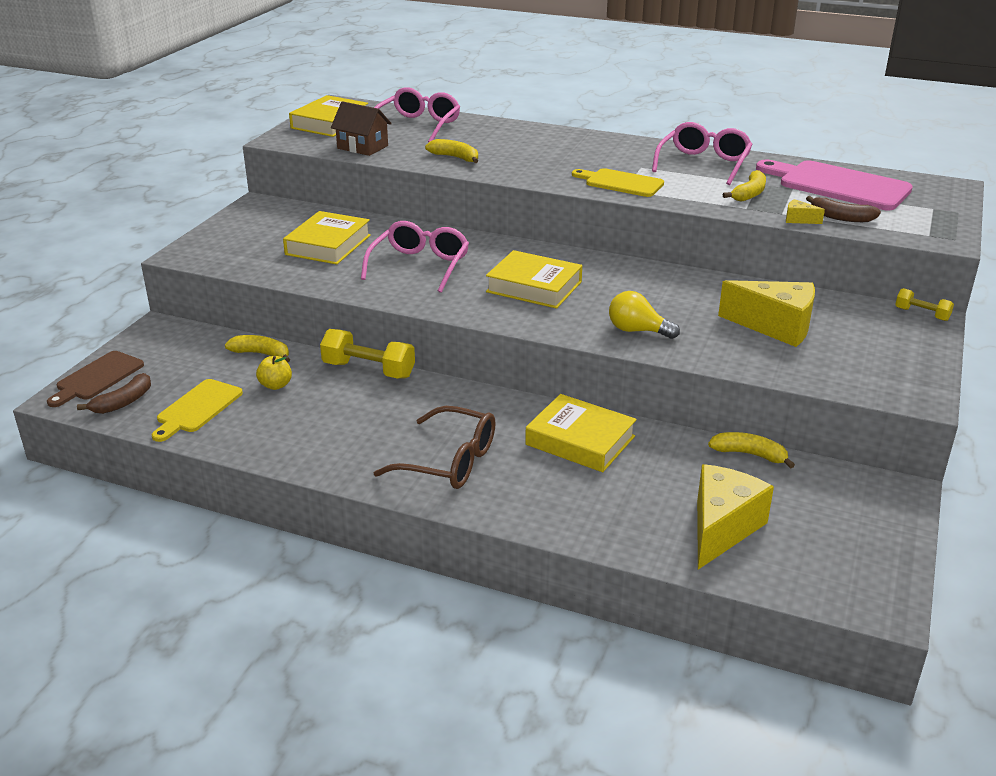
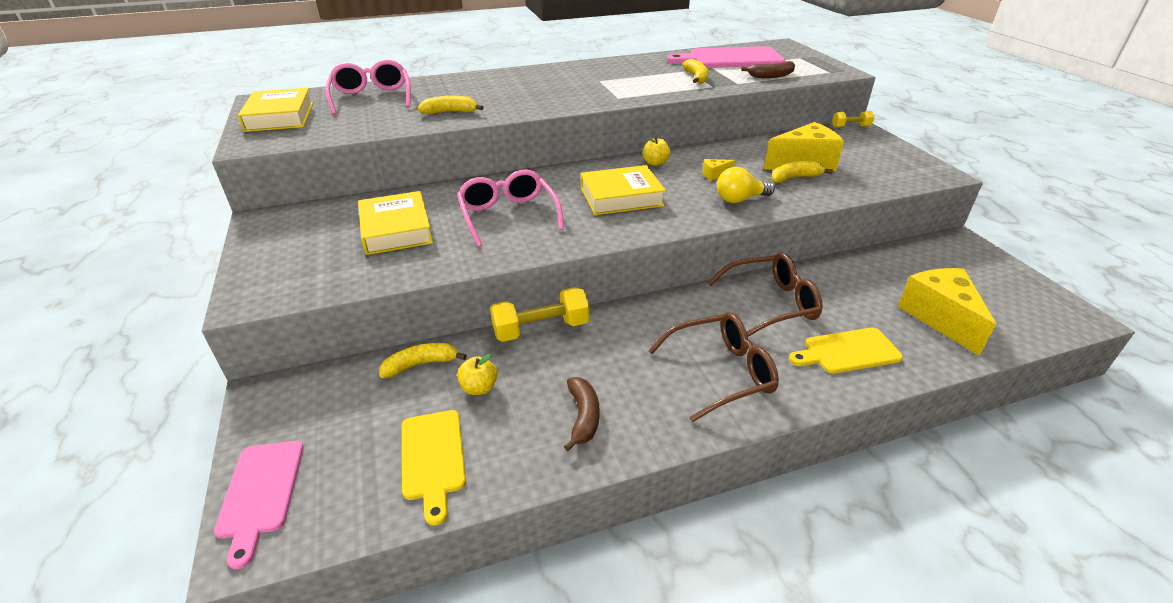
camera: 40 degrees left, 5 degrees up
(97, 378) = (261, 493): brown cutting board -> pink cutting board
(123, 402) = (335, 503): brown banana -> brown banana (583, 417)
(362, 147) = (349, 127): brown house -> none
(580, 440) = (771, 303): yellow book -> brown glasses
(620, 183) = (607, 94): yellow cutting board -> yellow cutting board (847, 352)
(620, 270) = (655, 163): none -> yellow apple
(703, 164) = (633, 68): pink glasses -> none
(749, 454) = (868, 259): yellow banana -> yellow banana (794, 178)
(798, 220) = (754, 84): yellow cheese -> yellow cheese (714, 175)

